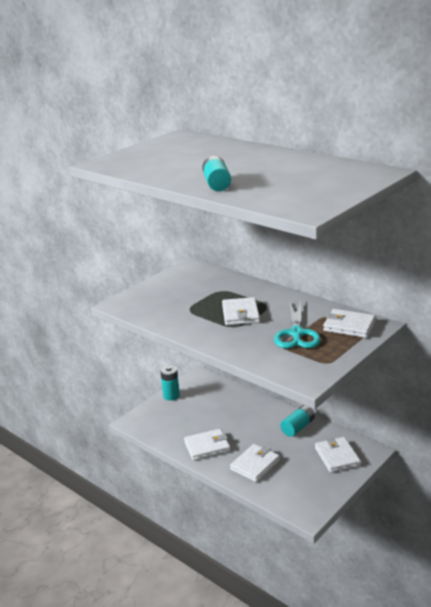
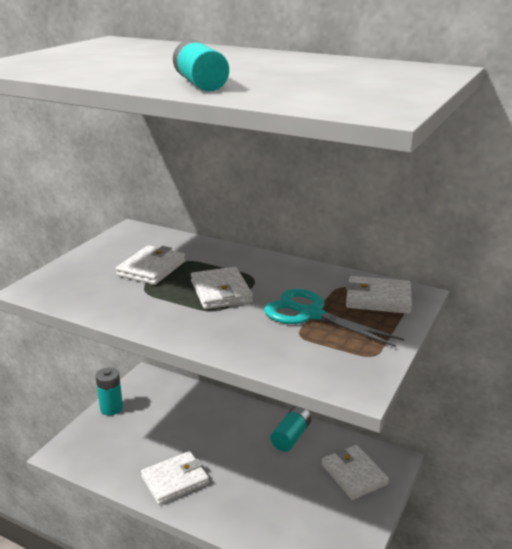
camera: 15 degrees left, 0 degrees up
(255, 465) = (248, 501): white wallet -> white wallet (151, 268)
(296, 333) = (311, 314): turquoise scissors -> turquoise scissors turned 135 degrees clockwise

